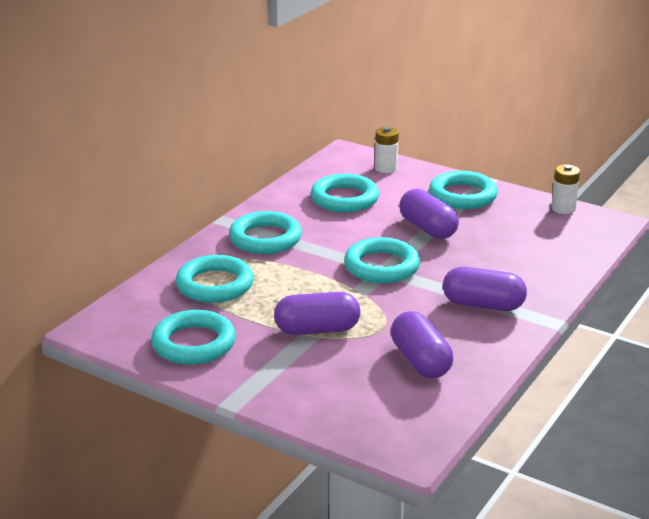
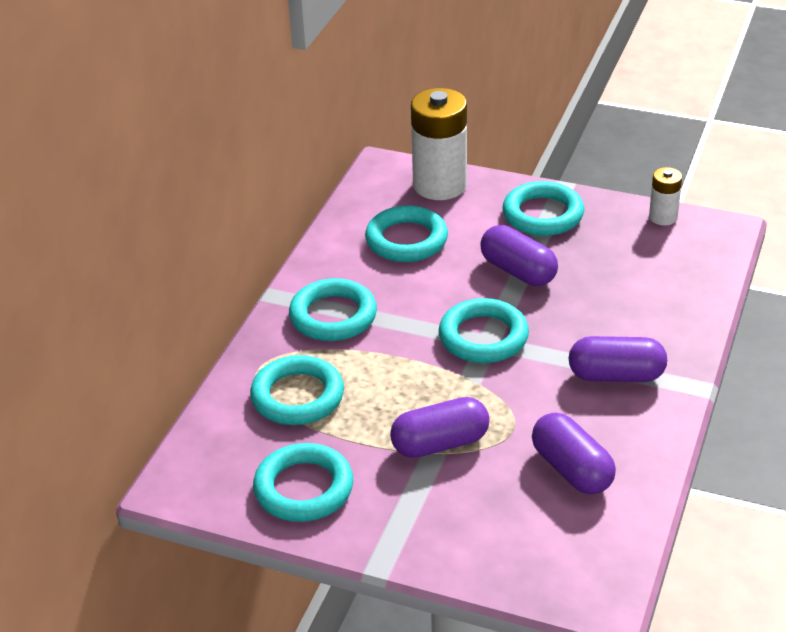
camera: 10 degrees left, 10 degrees up
(386, 168) = (440, 185): white battery -> white battery, size x1.97

